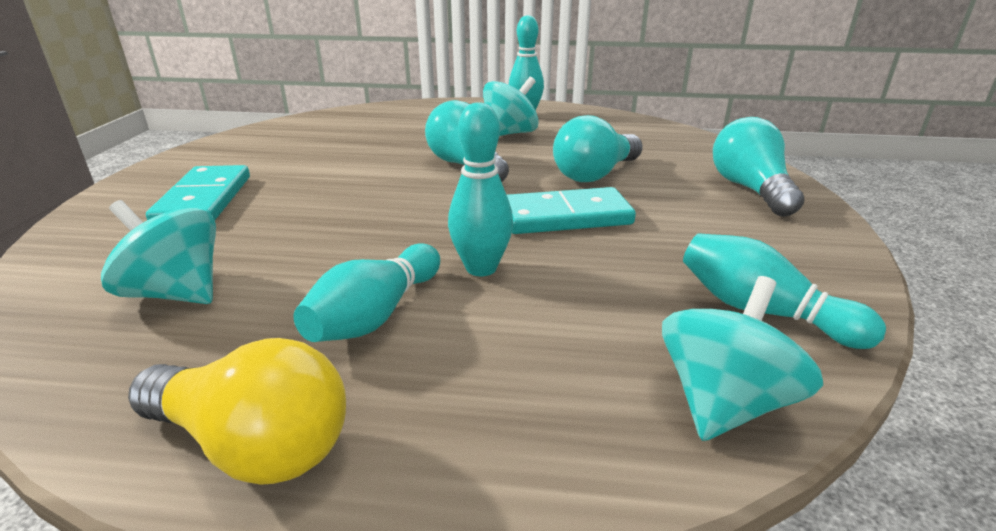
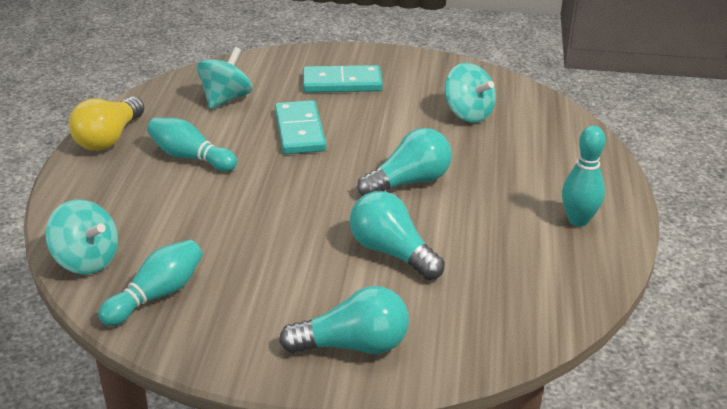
camera: 90 degrees right, 5 degrees up
(481, 268) = (232, 190): turquoise bowling pin -> none
(509, 134) = (504, 207): turquoise spinning top -> turquoise spinning top (468, 114)
(565, 217) = (302, 228): turquoise domino -> turquoise domino (299, 131)

